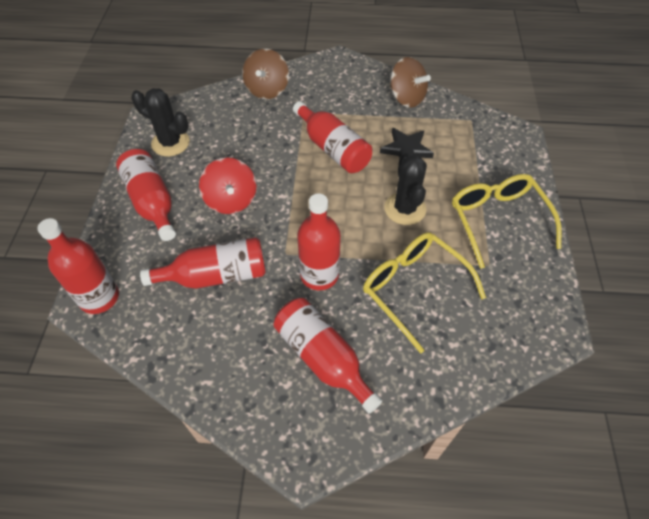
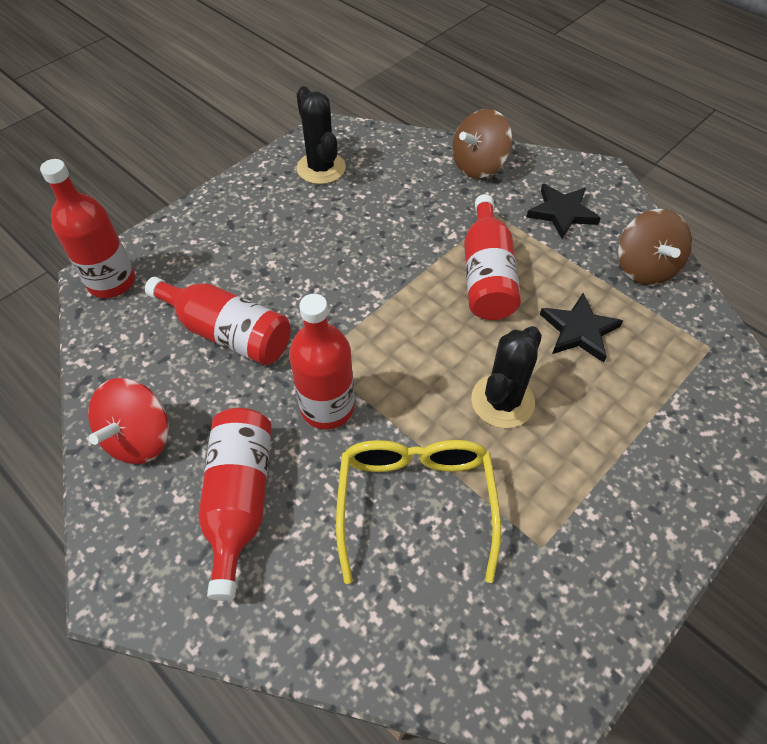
camera: 40 degrees right, 0 degrees up
(152, 202) = (245, 219): red bottle -> none
(231, 200) = (319, 264): red spinning top -> red spinning top (139, 438)
(338, 92) = (562, 213): none -> black star
(497, 220) = (613, 499): yellow glasses -> none

